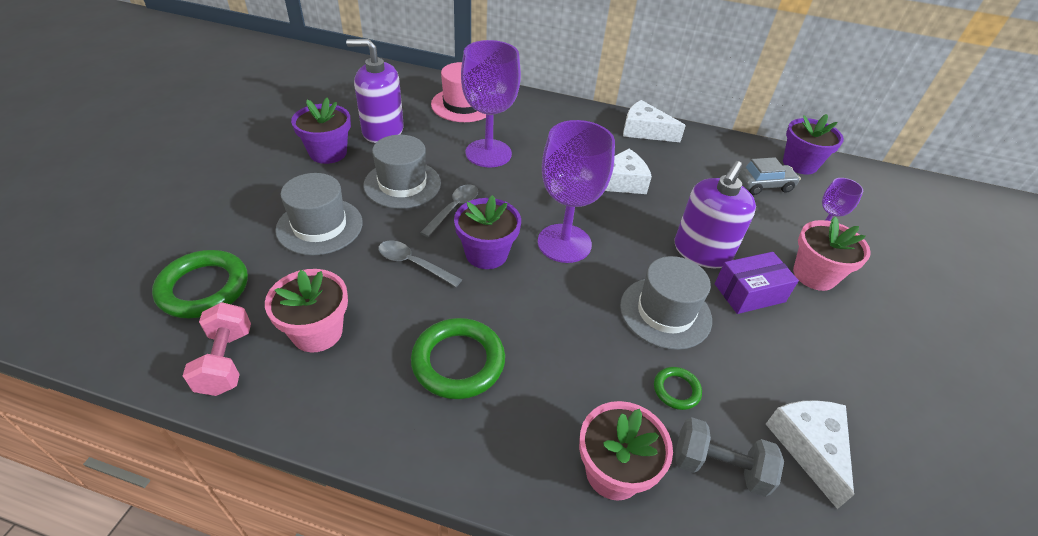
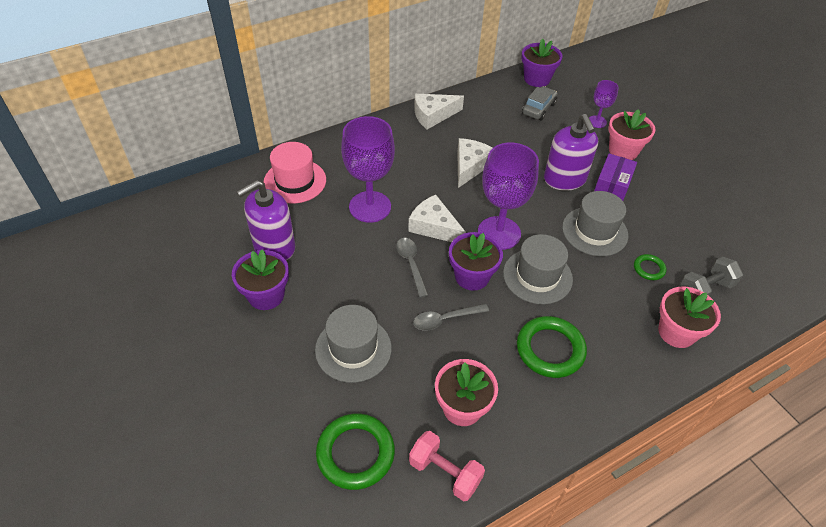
camera: 45 degrees left, 5 degrees up
(402, 184) = (354, 275): grey hat -> grey hat (537, 276)
(809, 446) = (719, 247): white cheese -> white cheese (434, 227)

